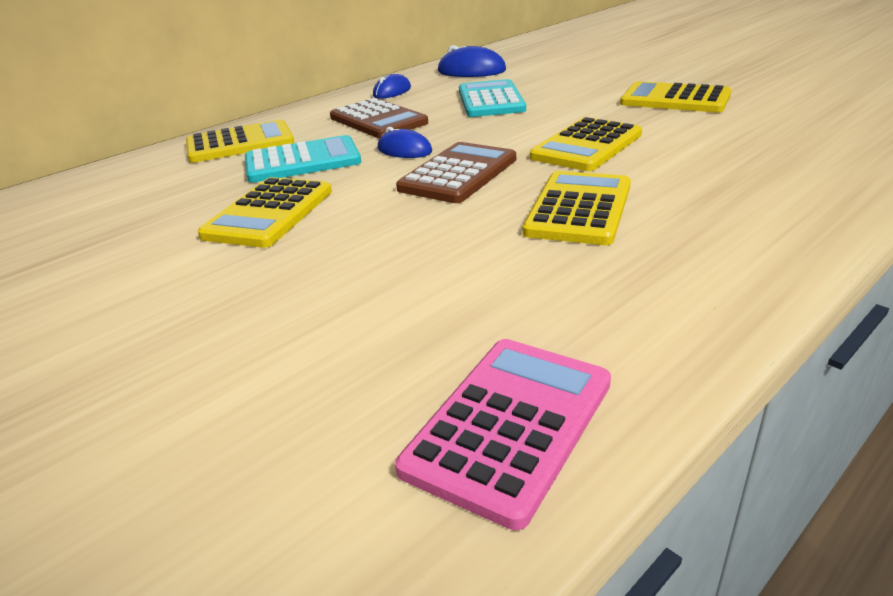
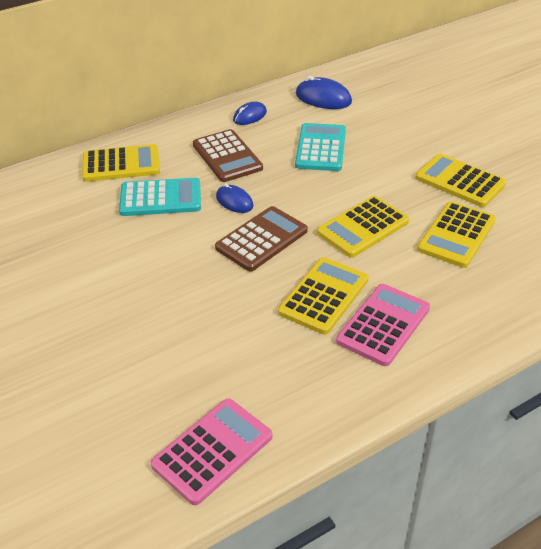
camera: 10 degrees right, 10 degrees up
(269, 213) = (127, 253): yellow calculator -> yellow calculator (457, 235)
(686, 222) = (383, 325): none -> pink calculator

